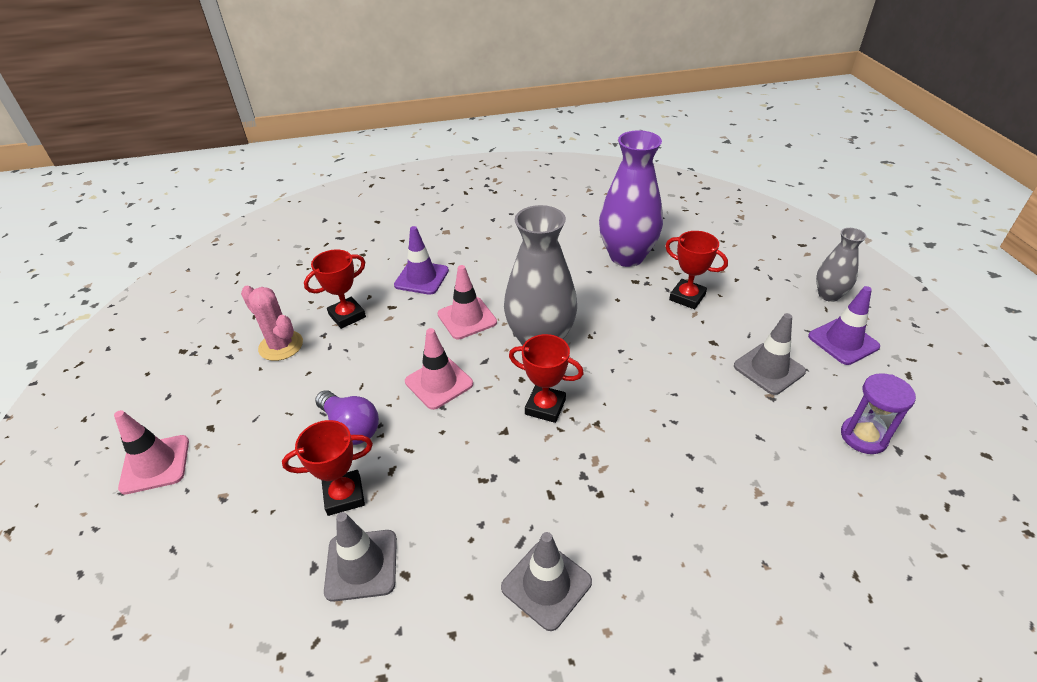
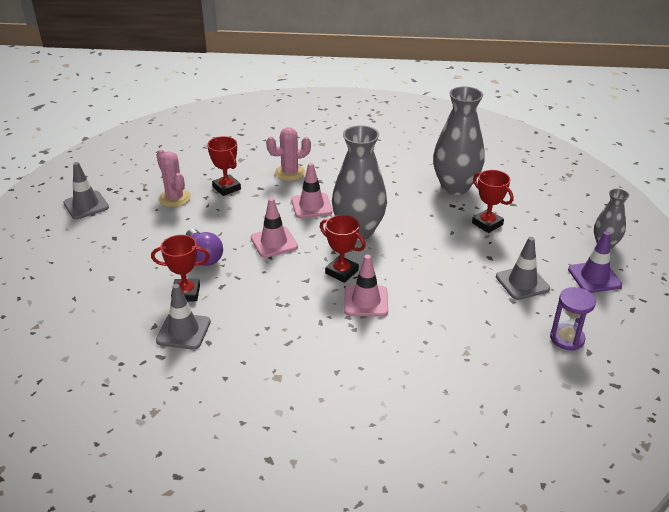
camera: 15 degrees right, 5 degrees down
(155, 464) = (75, 251): pink traffic cone -> pink traffic cone (366, 301)
(347, 316) = (226, 188): red trophy -> red trophy turned 75 degrees clockwise
(421, 278) = (290, 173): purple traffic cone -> pink cactus
(546, 584) = (294, 367): grey traffic cone -> grey traffic cone (86, 205)
(626, 256) = (455, 187): purple vase -> grey vase

